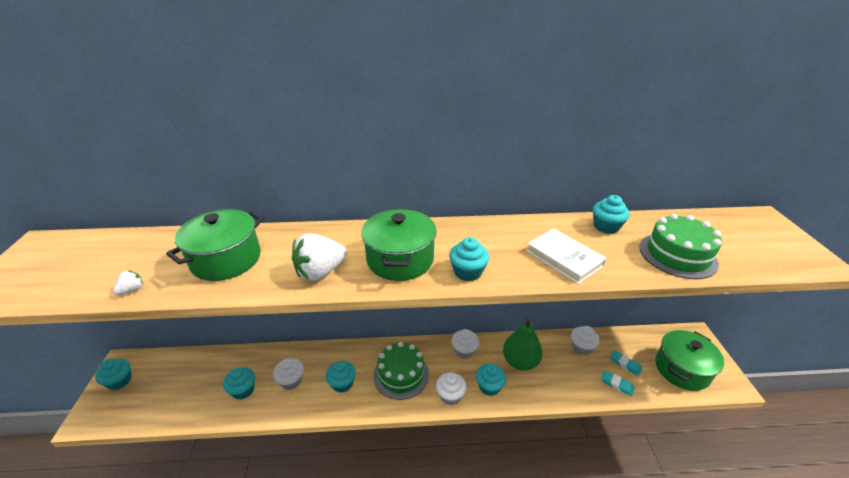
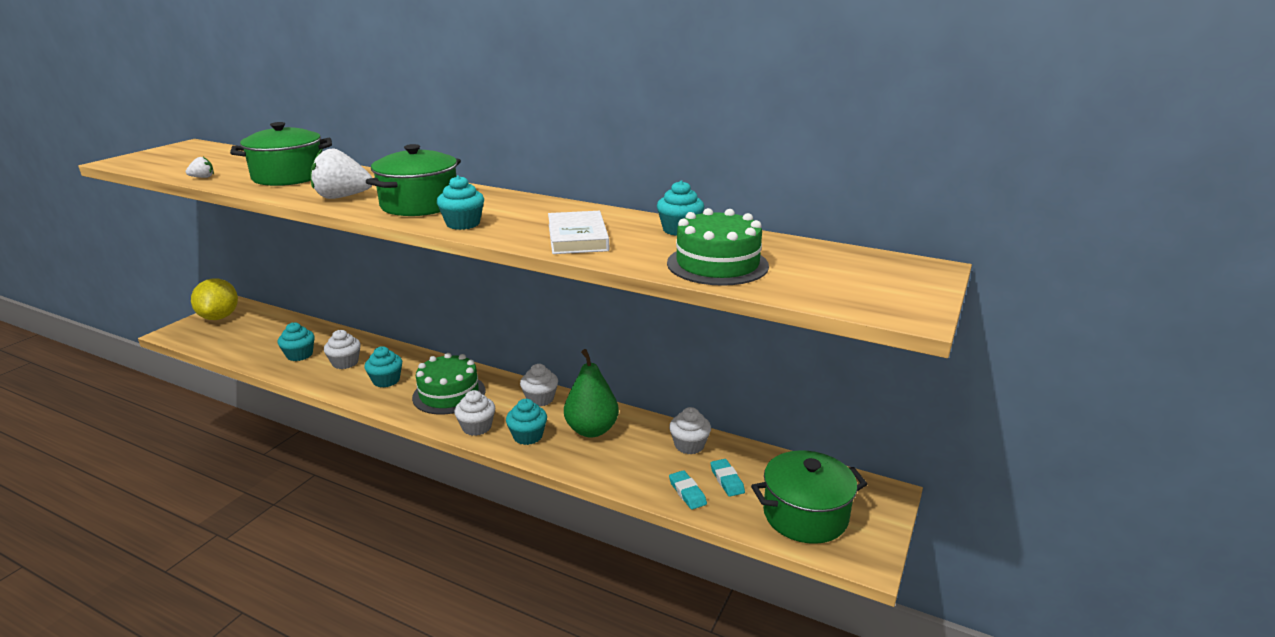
camera: 30 degrees right, 10 degrees down
(119, 381) = (220, 317): turquoise cupcake -> yellow lemon

